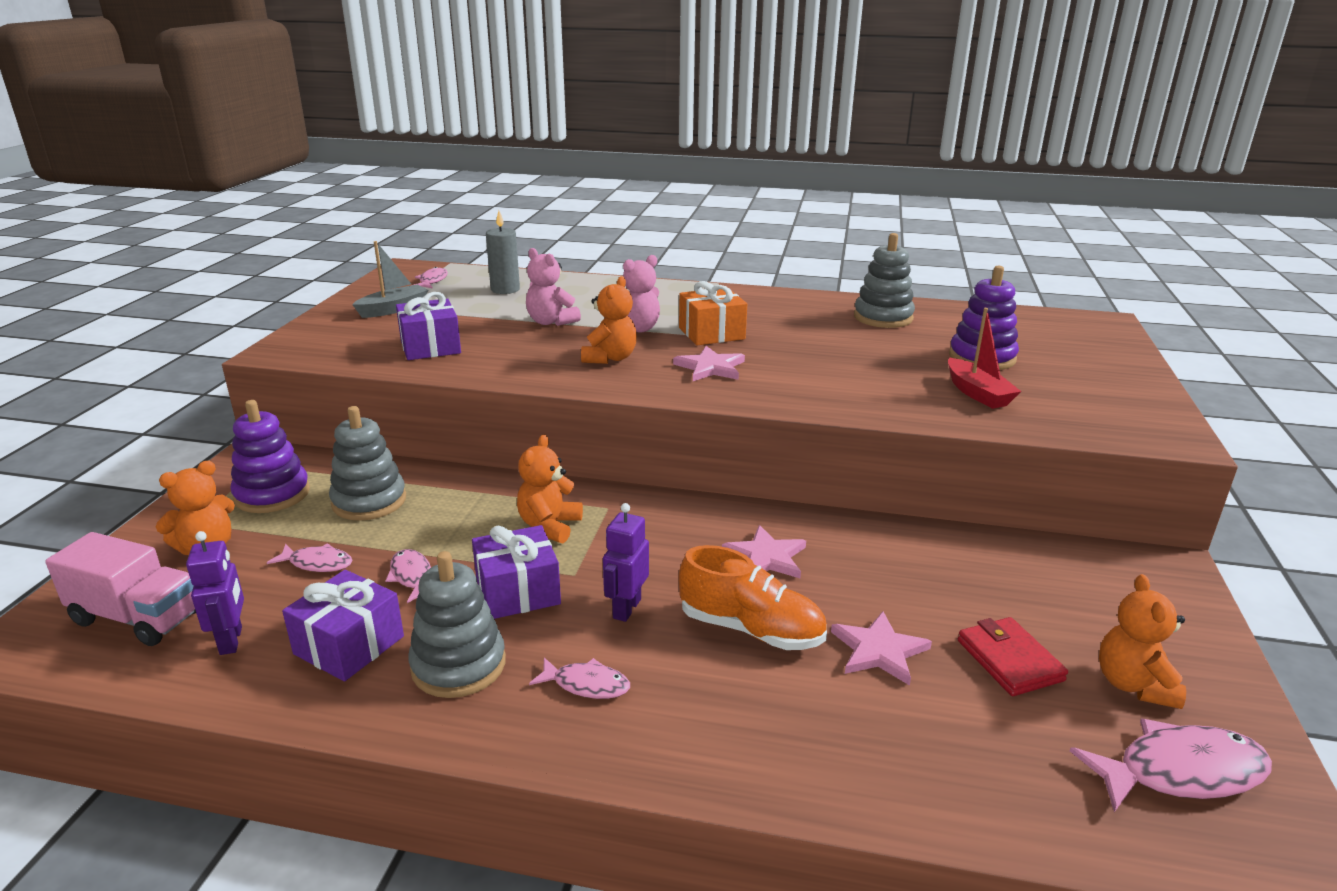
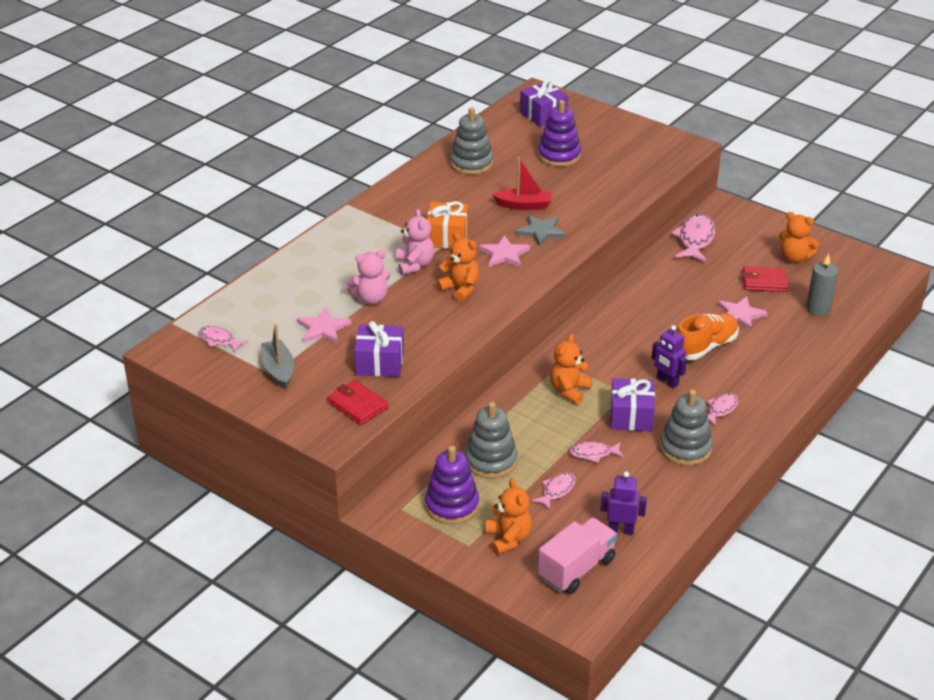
camera: 65 degrees left, 10 degrees up
(344, 351) = (357, 405): none -> red wallet
(349, 645) = (648, 485): purple gift -> purple gift (543, 115)
(505, 289) = (276, 306): grey candle -> grey candle (818, 309)
(549, 526) = (569, 390): orange teddy bear -> orange teddy bear turned 75 degrees clockwise
(766, 557) = (647, 322): pink star -> pink star (323, 328)
(788, 378) = (541, 231): none -> grey star
(977, 393) = (604, 177): red boat -> red boat (524, 205)
(1180, 772) = (844, 272): pink fish -> pink fish (695, 239)

